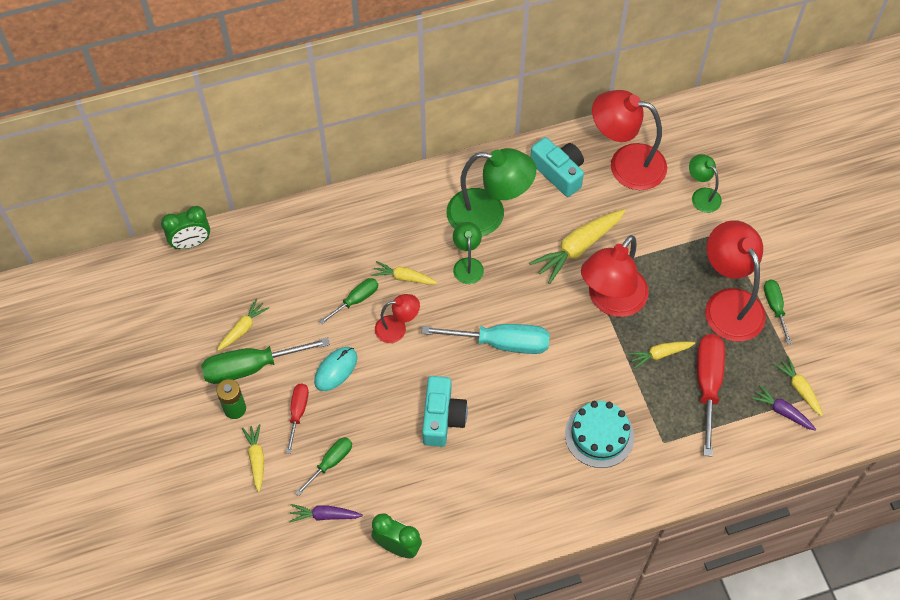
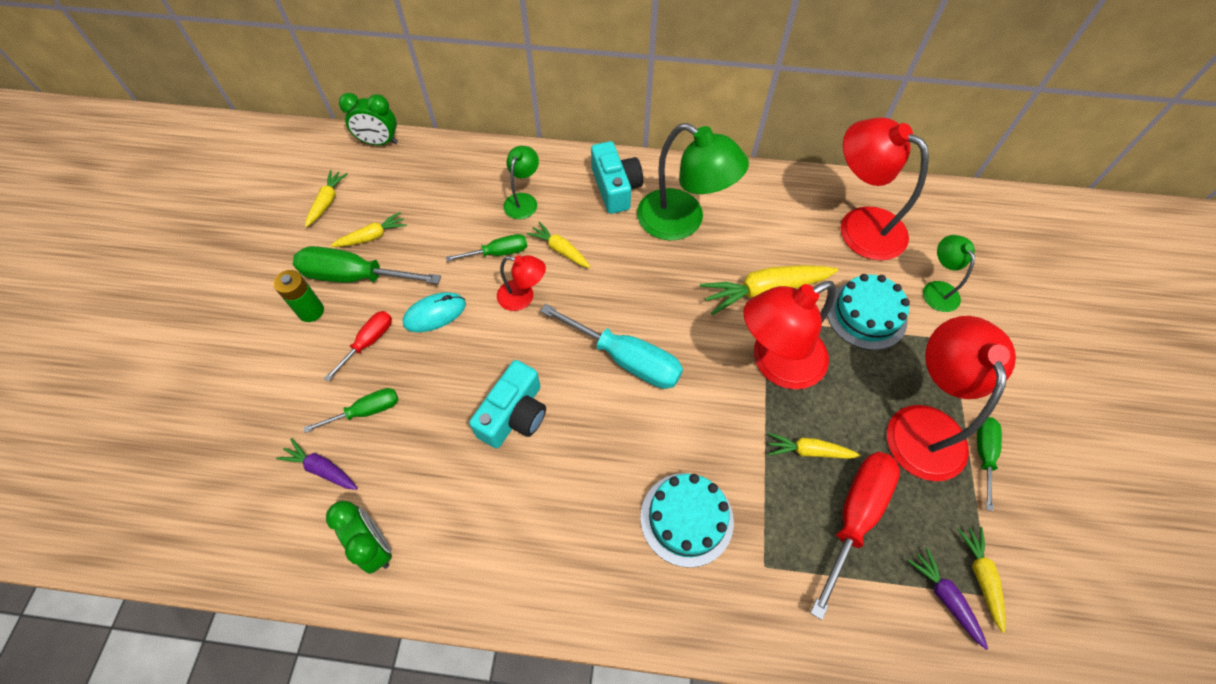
camera: 25 degrees right, 0 degrees up
(256, 459) = (296, 372): yellow carrot -> yellow carrot (327, 202)
(467, 265) = (633, 262): green lamp -> green lamp (523, 200)
(558, 172) = (780, 208): turquoise camera -> turquoise camera (615, 188)
(659, 237) = (866, 315): none -> turquoise cake

